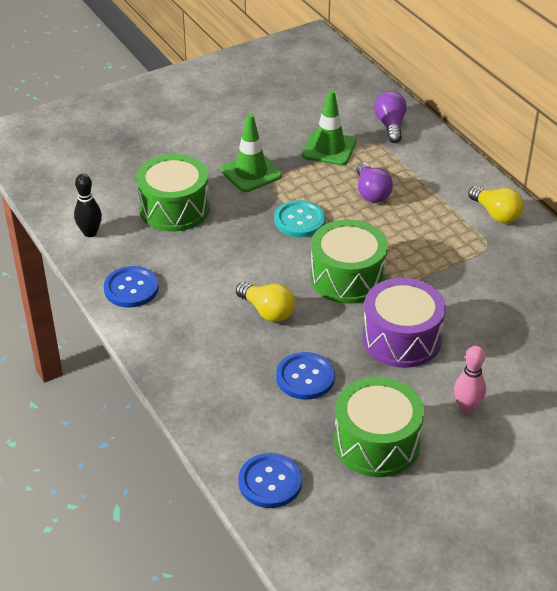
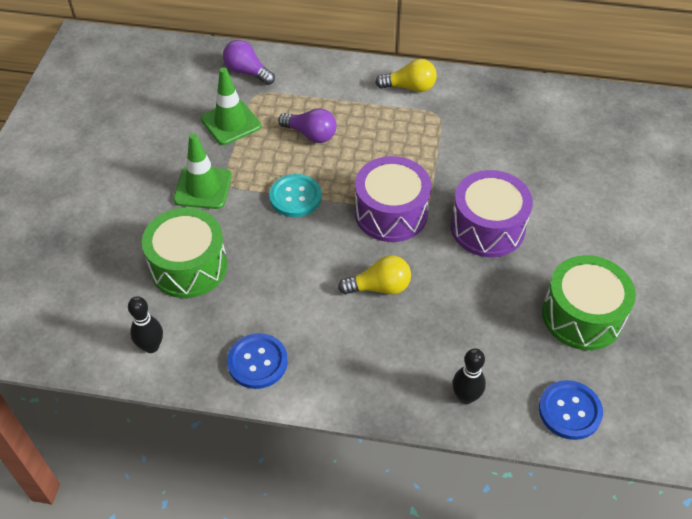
camera: 50 degrees left, 10 degrees up
(218, 413) = (465, 397): none -> black bowling pin
(305, 377) = (476, 313): blue button -> none
(347, 277) = (391, 213): green drum -> purple drum
(467, 407) = (589, 239): pink bowling pin -> none

